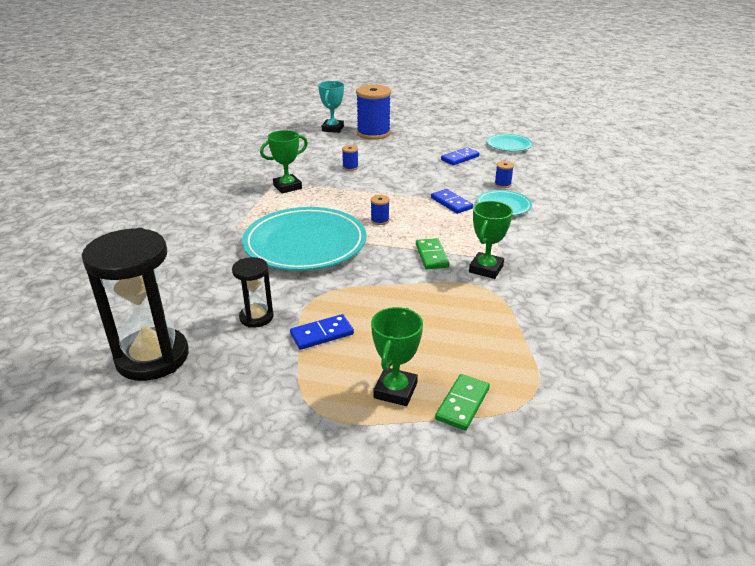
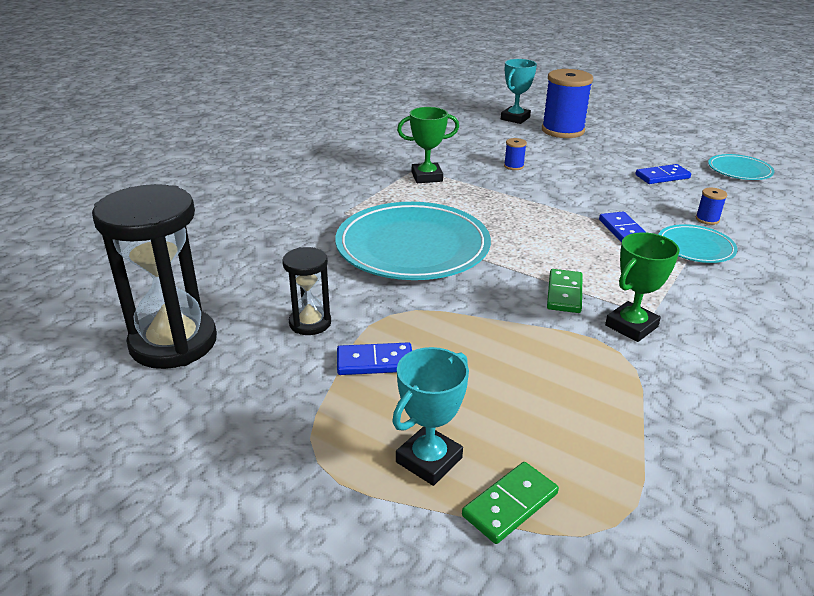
camera: 20 degrees right, 0 degrees up
(380, 220) = (518, 236): blue spool -> none
(395, 390) = (429, 460): green trophy -> turquoise trophy

